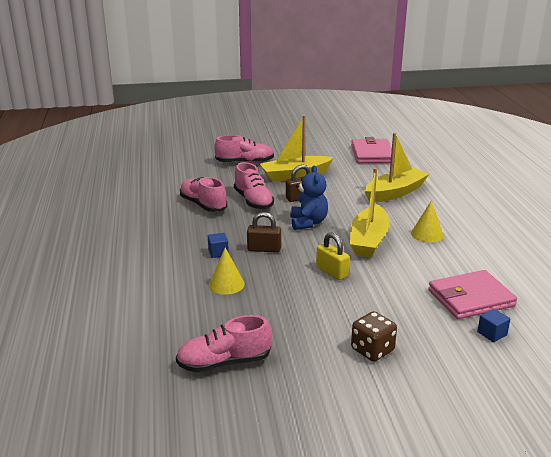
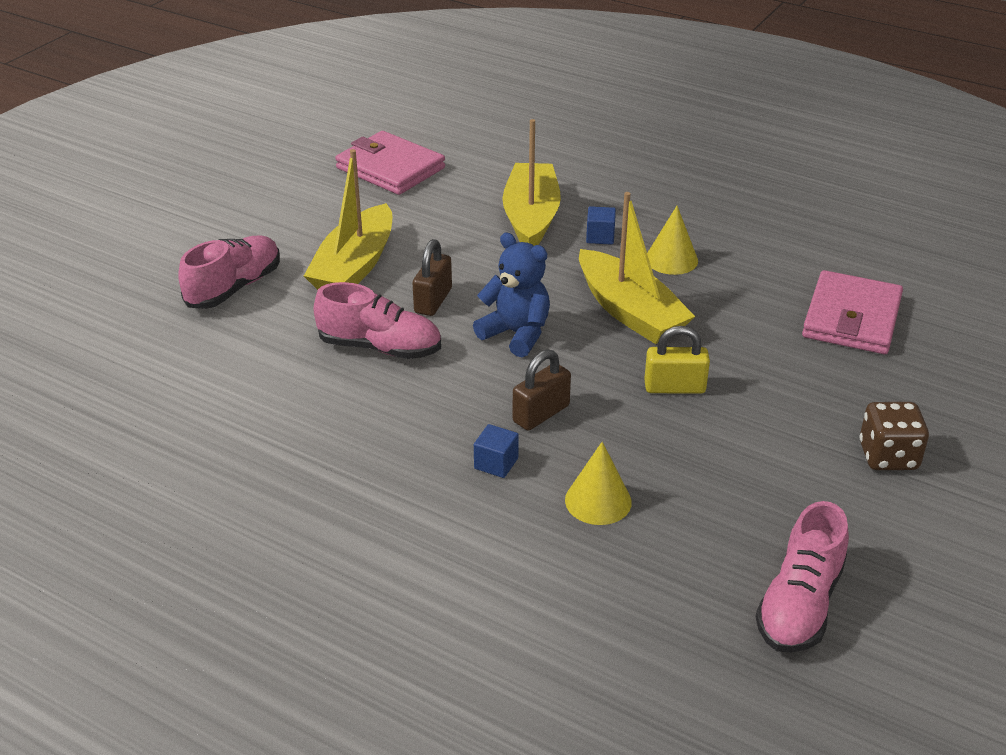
camera: 50 degrees left, 10 degrees up
(203, 205) = (320, 403): pink shoe -> none
(492, 333) = (936, 348): blue cube -> blue cube (600, 237)

